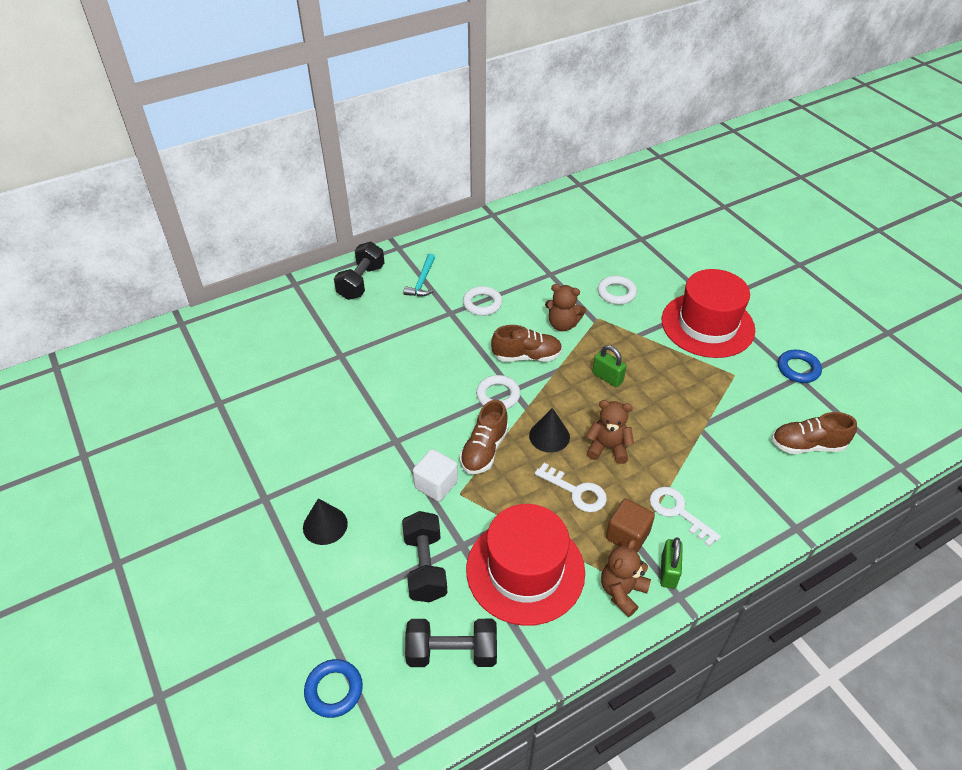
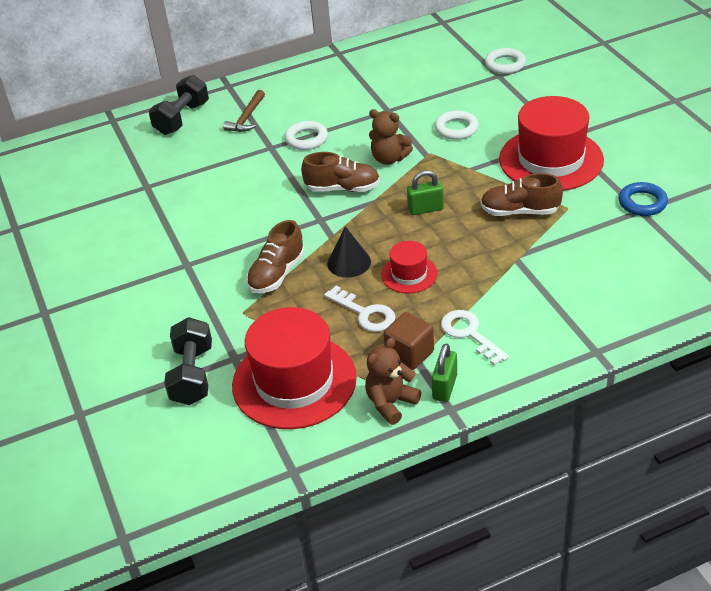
camera: 10 degrees right, 5 degrees down
(325, 525) = (99, 337): black cone -> none
(334, 690) = (79, 476): blue ring -> none
(422, 282) = (246, 118): turquoise hammer -> brown hammer
(436, 485) = (219, 304): white cube -> none
(452, 652) = (203, 449): black dumbbell -> none
(498, 395) = (303, 224): white ring -> white ring (505, 64)
(607, 377) = (425, 209): green padlock -> green padlock turned 60 degrees counterclockwise
(608, 448) = (409, 274): brown teddy bear -> red hat
(807, 445) = (631, 275): brown shoe -> brown shoe (519, 211)

